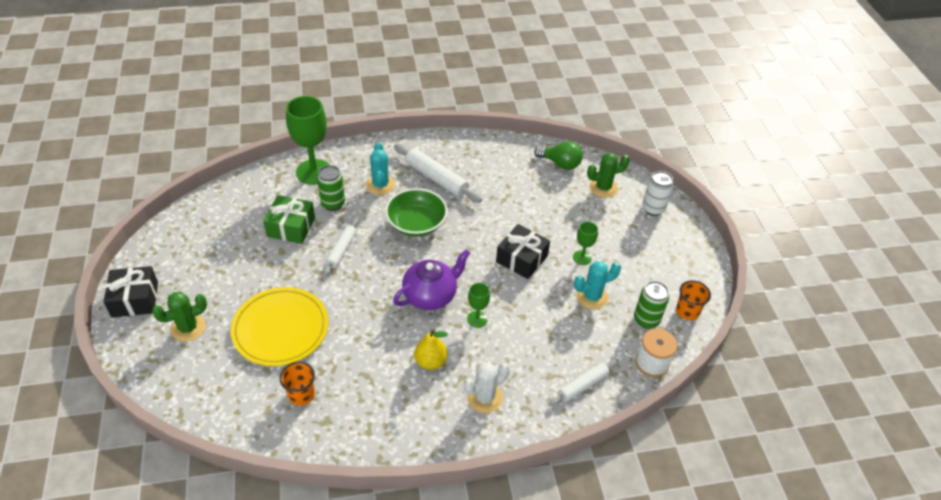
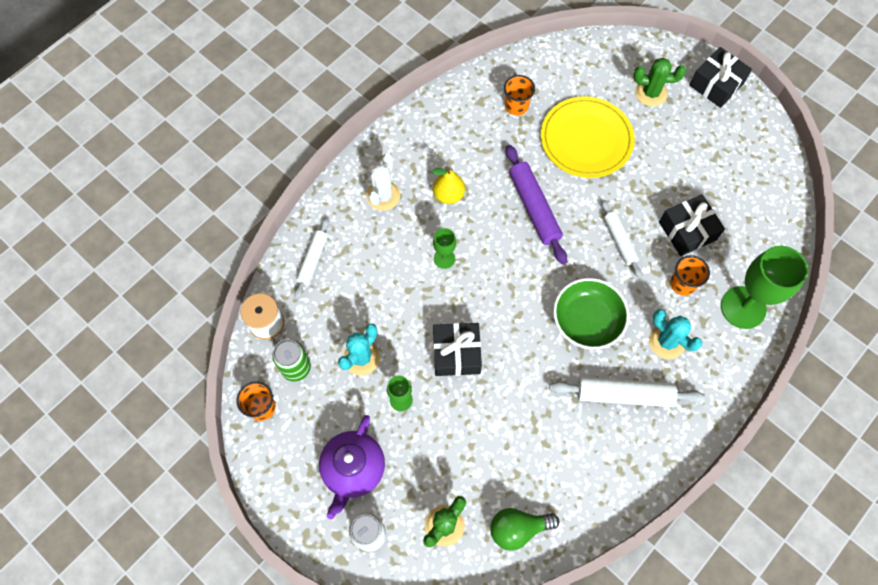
camera: 145 degrees right, 20 degrees up
(188, 328) = (651, 93): green cactus -> green cactus turned 75 degrees clockwise
(291, 227) = (687, 231): green gift -> black gift
(333, 204) = (682, 284): green can -> orange cup
(375, 308) = (534, 207): none -> purple rolling pin
(431, 295) = (502, 253): purple teapot -> purple teapot (353, 469)

